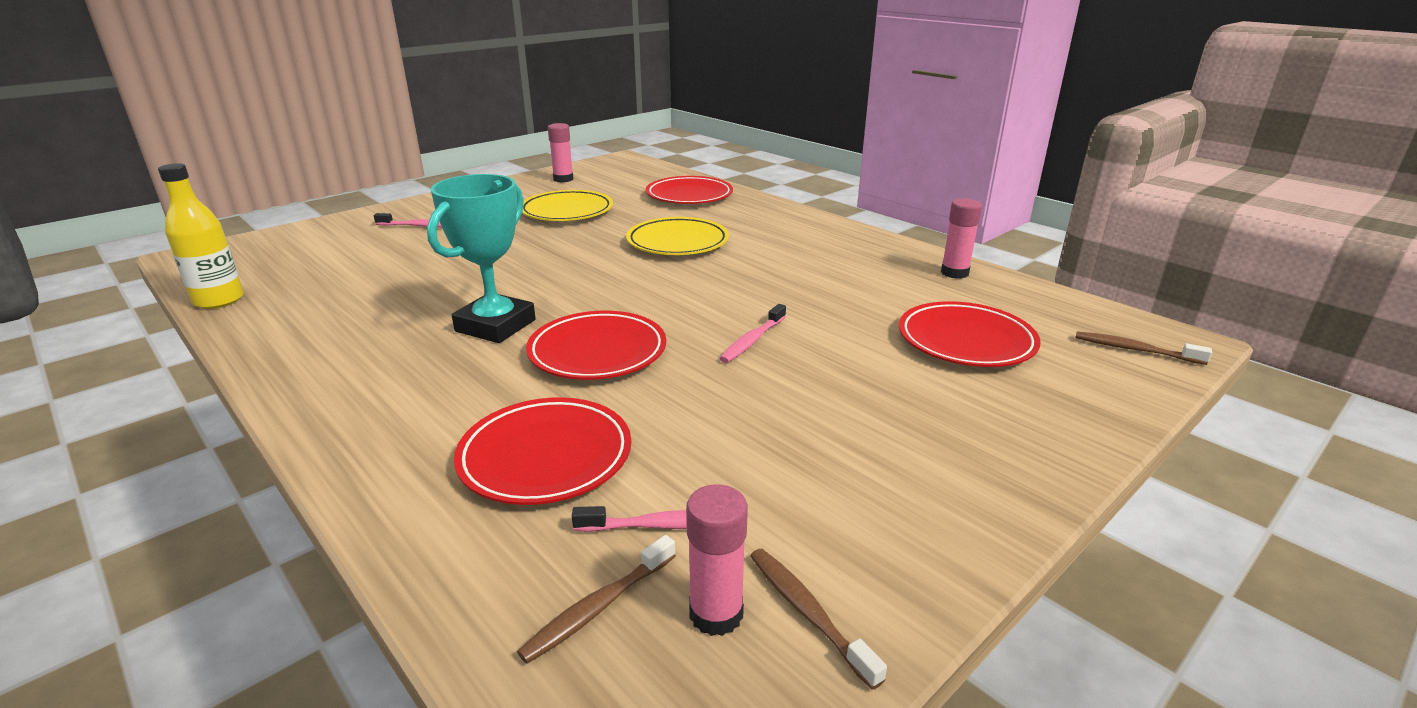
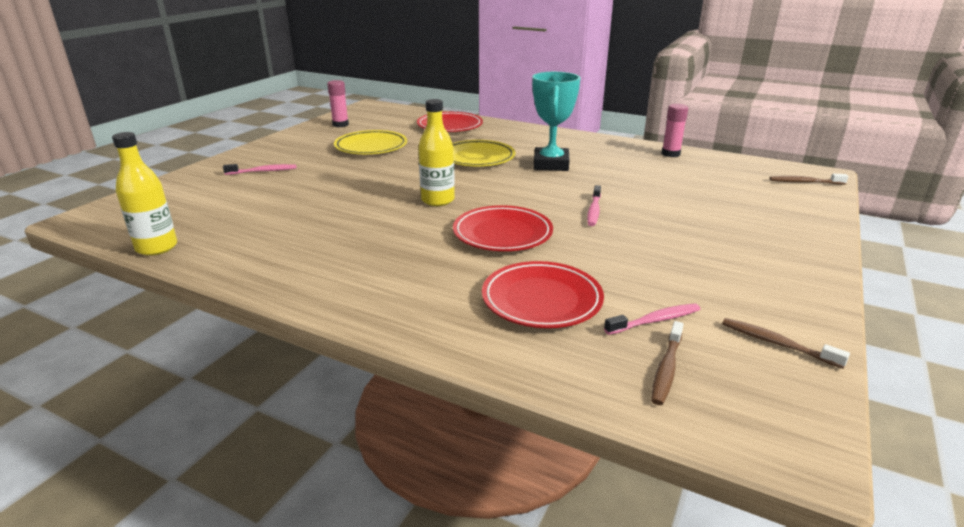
camera: 20 degrees left, 0 degrees up
(495, 325) = (411, 229): turquoise trophy -> turquoise trophy (551, 164)
(568, 292) = (438, 200): none -> yellow bottle
(716, 614) = (732, 356): pink glue stick -> none
(966, 341) = (715, 191): red plate -> none

